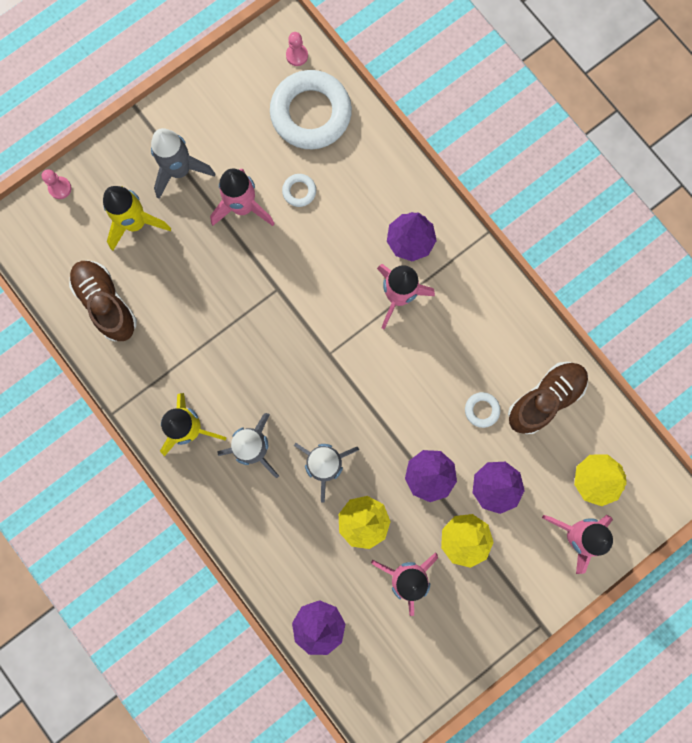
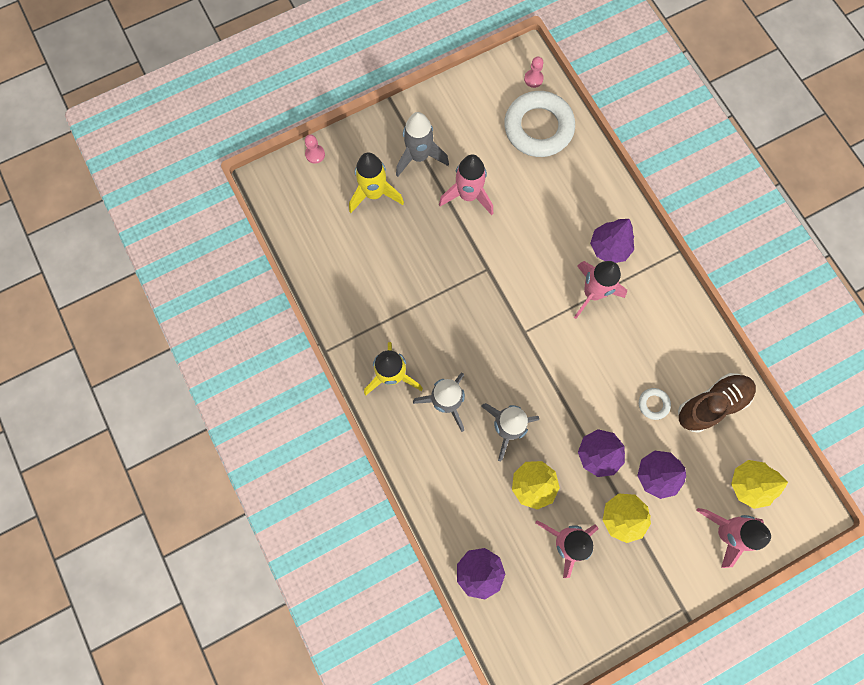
camera: 10 degrees right, 5 degrees down
(106, 303) = (338, 256): brown shoe -> none
(299, 191) = (518, 190): white ring -> none

